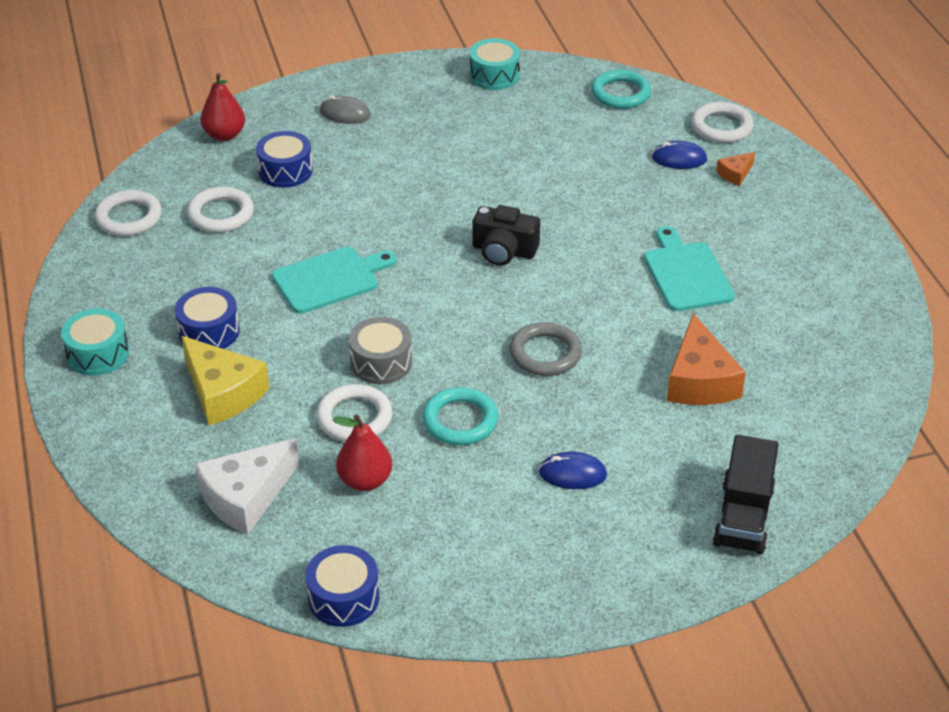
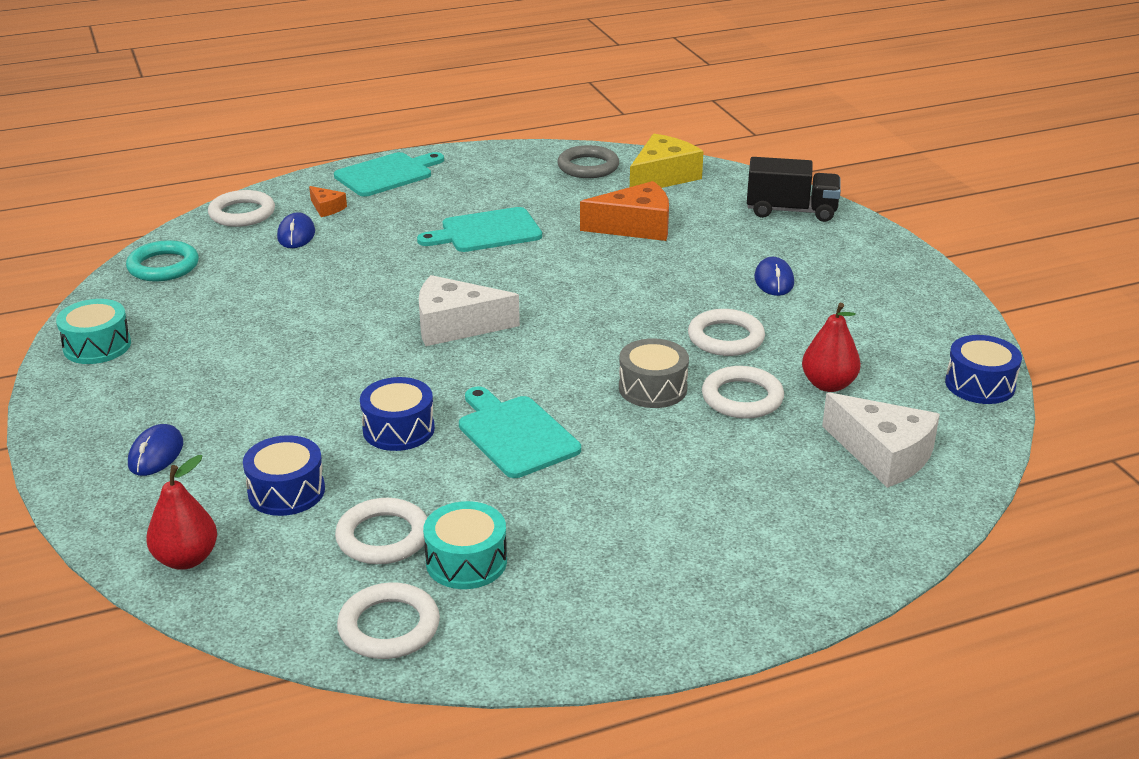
camera: 95 degrees left, 10 degrees down
(98, 354) = (691, 605): turquoise drum -> turquoise drum (466, 561)
(209, 331) = (627, 515): blue drum -> blue drum (398, 429)
(223, 393) = (732, 490): yellow cheese -> yellow cheese (663, 177)
(345, 113) = (156, 454): grey mouse -> blue mouse
(460, 420) = (725, 338): turquoise ring -> white ring
(503, 251) = (455, 326): black camera -> white cheese
(545, 353) = (617, 298): grey ring -> grey ring (588, 167)
(816, 210) = (387, 174): none -> turquoise cutting board

